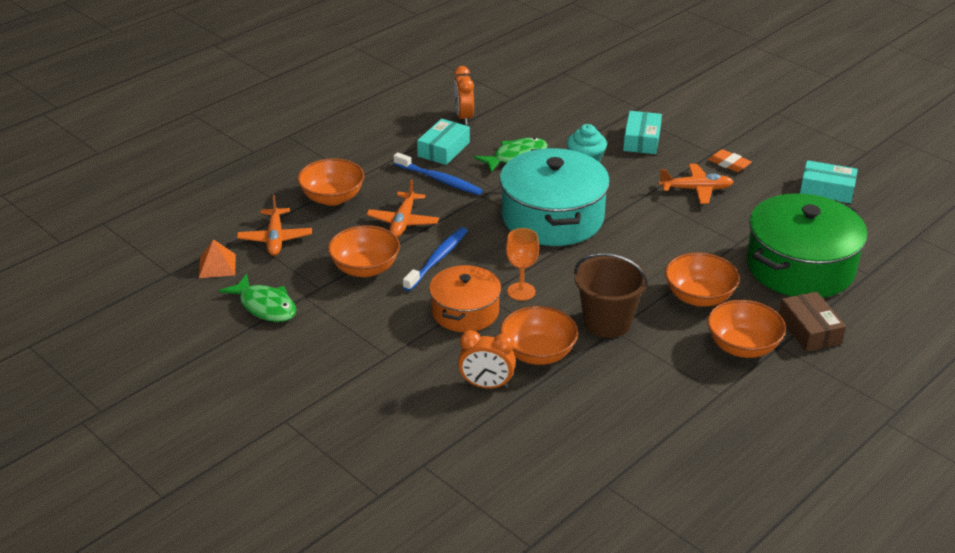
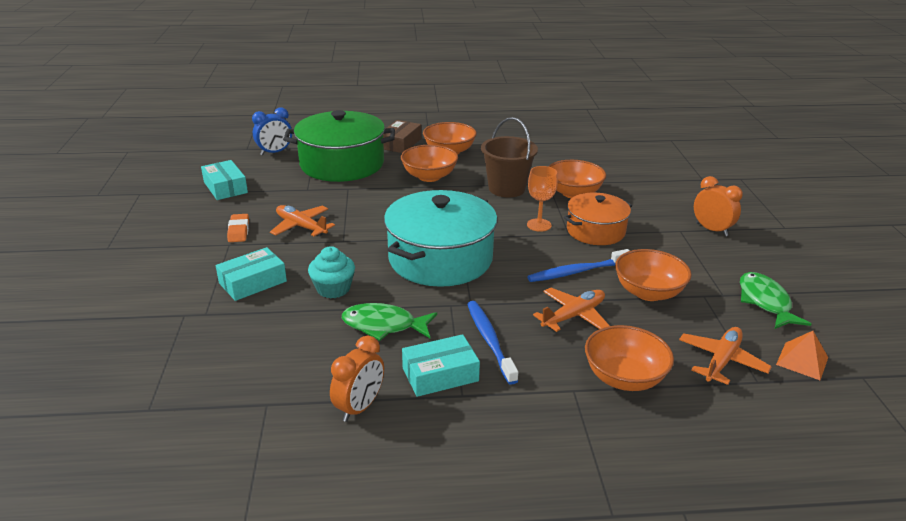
camera: 140 degrees left, 5 degrees down
(486, 385) = (626, 193): orange clock -> orange clock (711, 229)
(884, 246) = (275, 152): none -> blue clock

